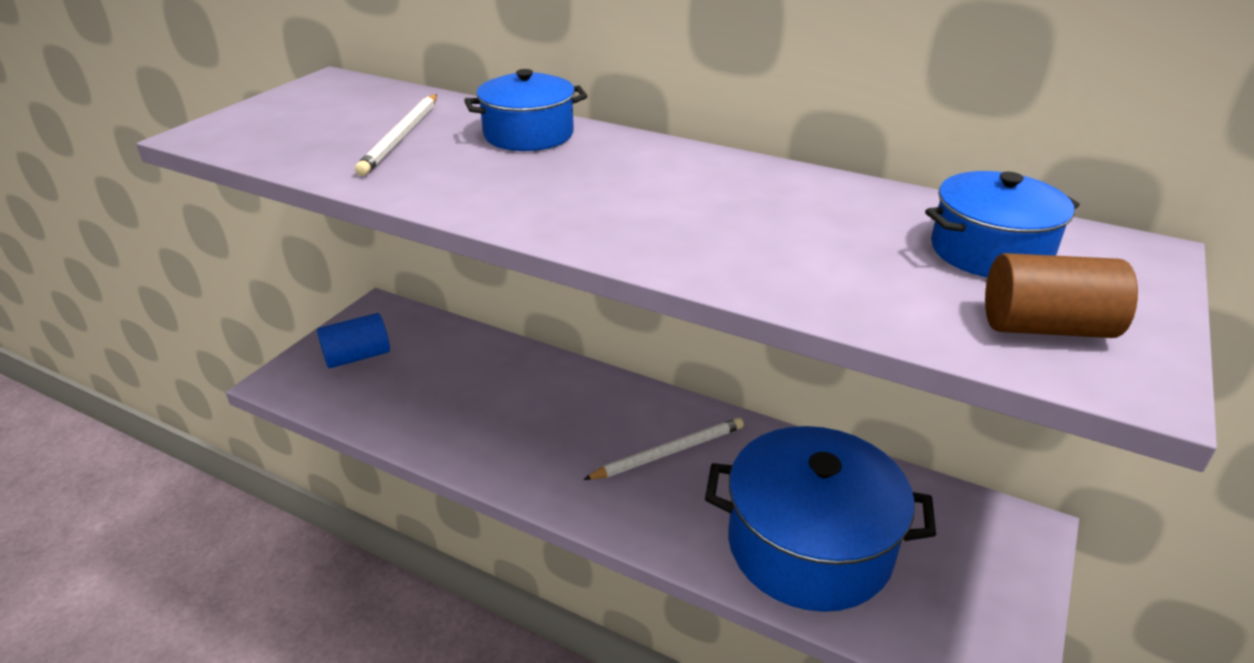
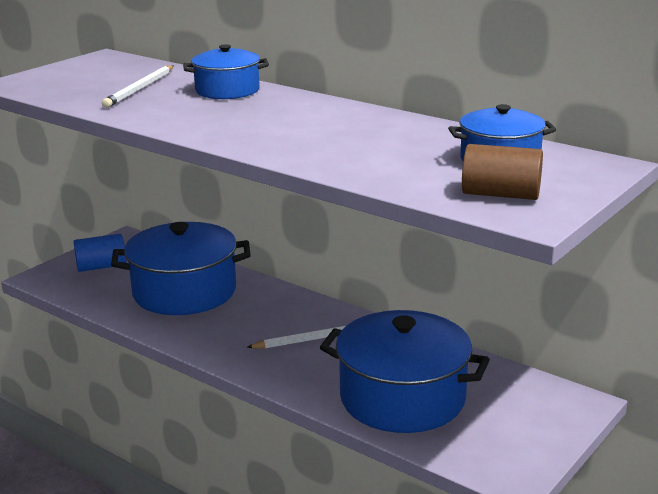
camera: 10 degrees right, 10 degrees down
(476, 389) = (184, 292): none -> blue pot

